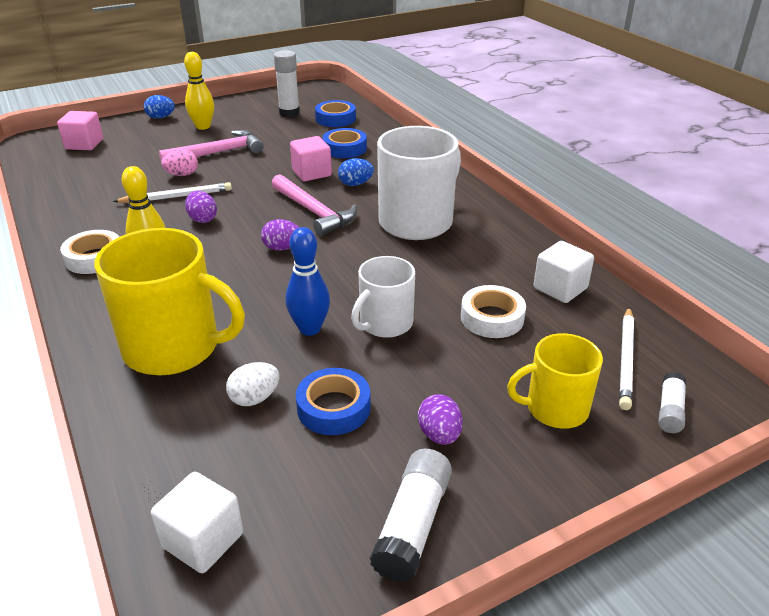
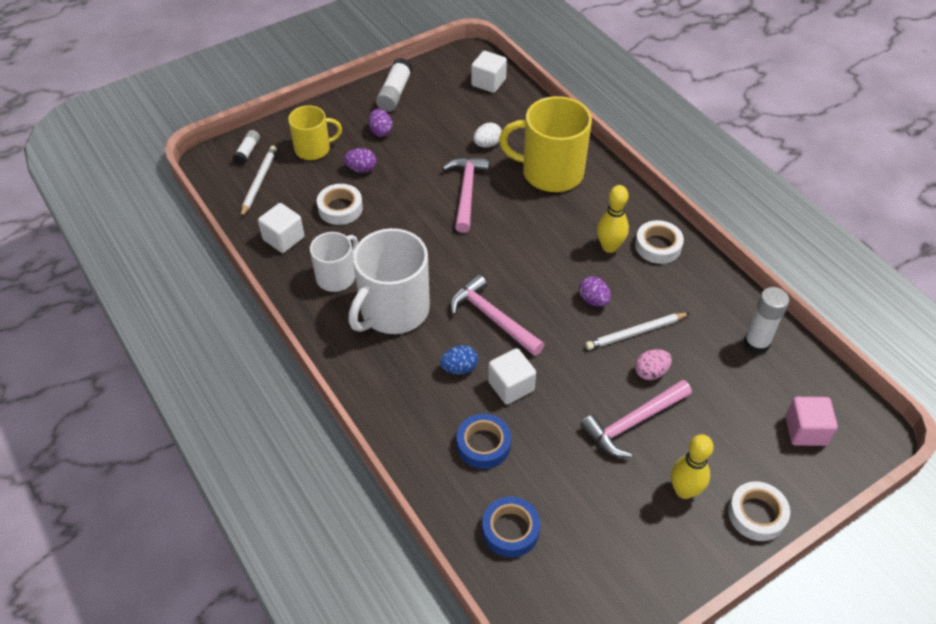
camera: 175 degrees right, 15 degrees up
(161, 117) = (756, 514): blue egg -> white tape
(282, 248) = (508, 267): purple egg -> purple egg (361, 169)
(289, 113) = (581, 543): white glue stick -> white glue stick (756, 344)
(310, 329) = (466, 192): blue bowling pin -> pink hammer
(311, 173) = (511, 386): pink cube -> white cube
(333, 408) = (440, 142): blue tape -> none
(385, 323) = (415, 199): white mug -> white mug (337, 277)

